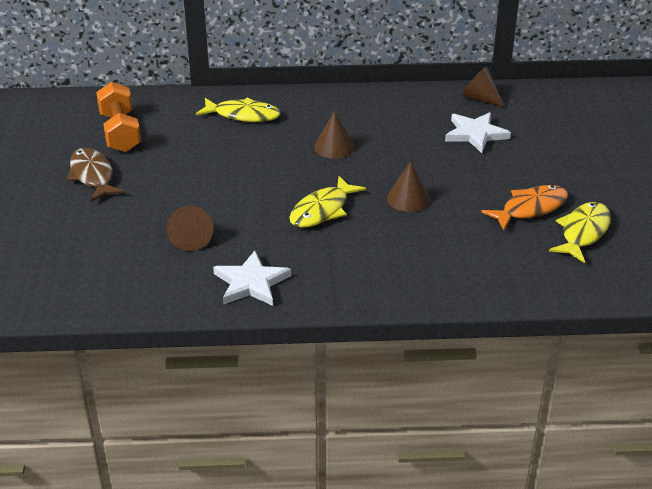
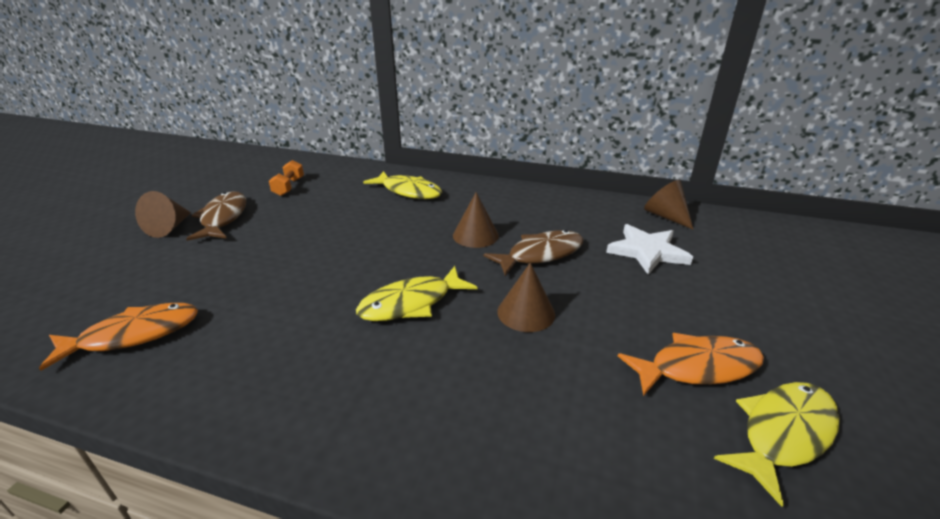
camera: 20 degrees right, 5 degrees down
(120, 132) = (289, 187): orange dumbbell -> orange dumbbell, size x0.56
(137, 275) = (134, 335): none -> orange fish
(191, 239) = (239, 303): brown cone -> brown cone (169, 227)
(251, 283) = (243, 384): white star -> none
(396, 153) = (541, 254): none -> brown fish

